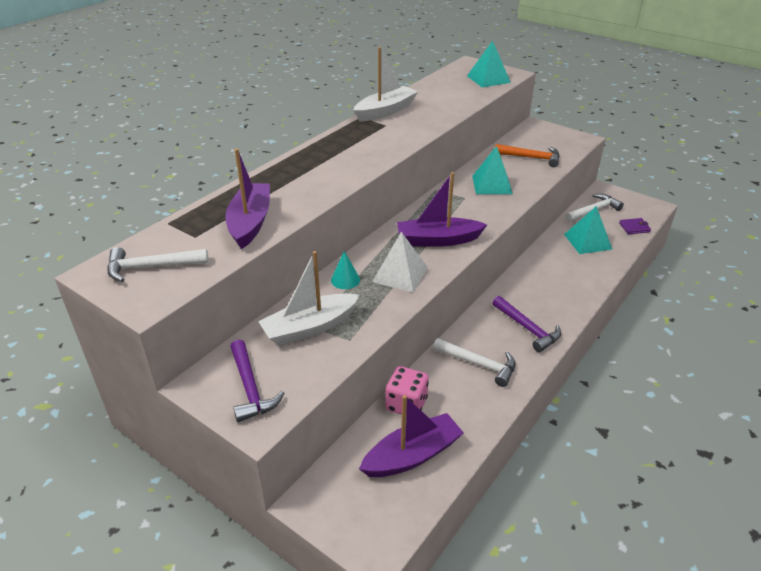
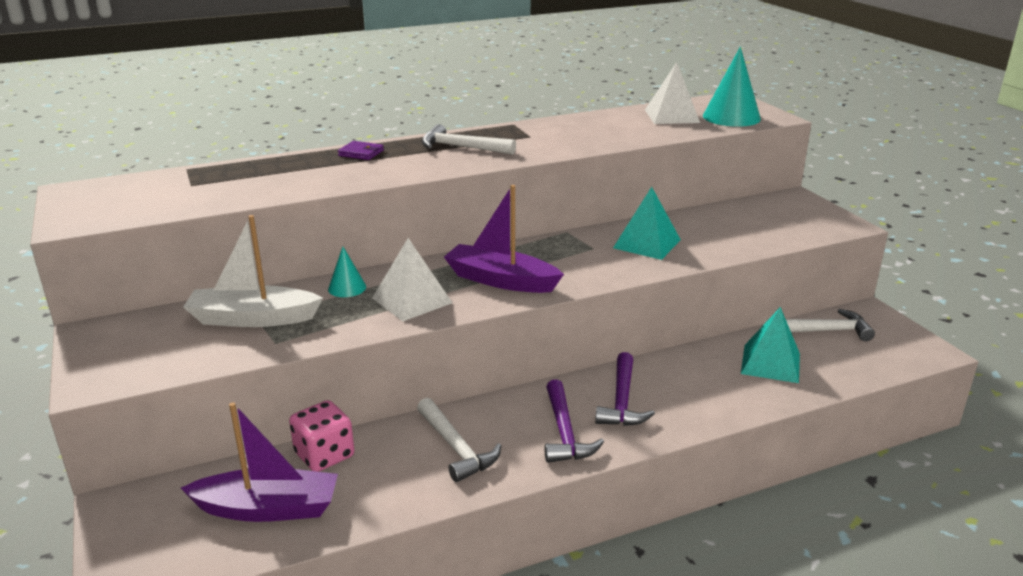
camera: 30 degrees right, 10 degrees down
(151, 267) = (117, 198): white hammer -> white hammer (461, 147)
(250, 222) = (256, 186): purple boat -> none
(250, 388) = (127, 351): purple hammer -> purple hammer (622, 401)
(385, 111) = (550, 124): white boat -> none
(452, 86) = (671, 116): none -> white pyramid
(488, 79) = (731, 117): turquoise pyramid -> turquoise cone
(531, 158) = (741, 229): orange hammer -> none
(634, 227) = (866, 368): purple wallet -> purple wallet (361, 153)

